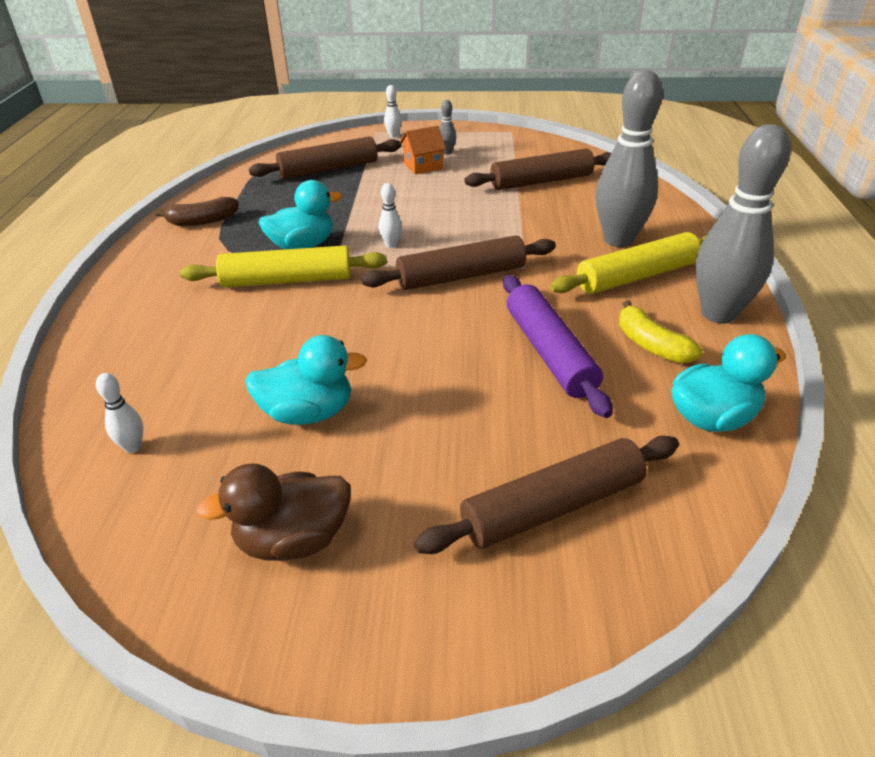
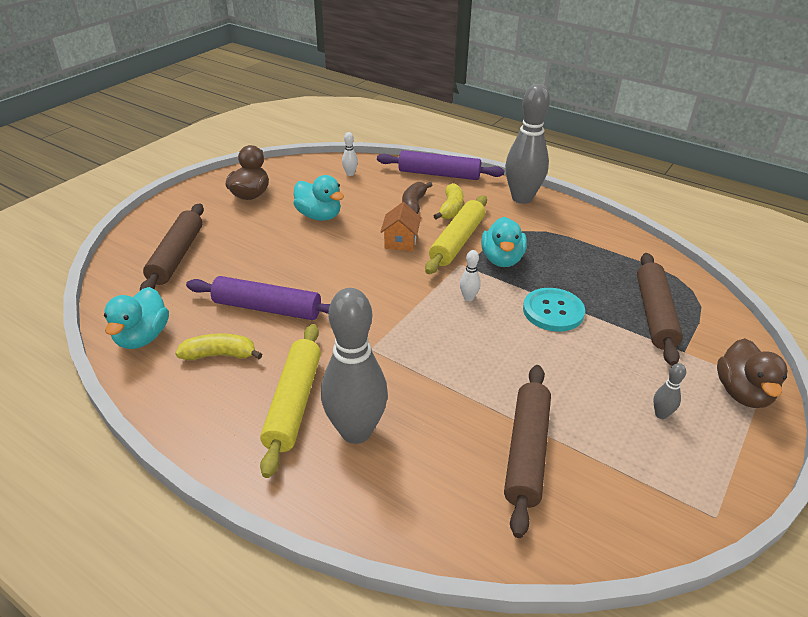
camera: 120 degrees right, 0 degrees up
(94, 351) = (439, 174): none -> purple rolling pin
(202, 221) = (579, 230): brown banana -> brown banana (414, 205)
(204, 308) = (451, 209): none -> yellow banana
(308, 413) = (319, 216): turquoise duck -> turquoise duck turned 75 degrees counterclockwise
(368, 205) = (553, 311): none -> turquoise button
(393, 136) = (742, 393): white bowling pin -> brown duck
(423, 166) = (628, 378): orange house -> orange house (400, 242)
(461, 276) = (390, 312): brown rolling pin -> none
(718, 314) = (203, 414): grey bowling pin -> grey bowling pin (522, 198)

